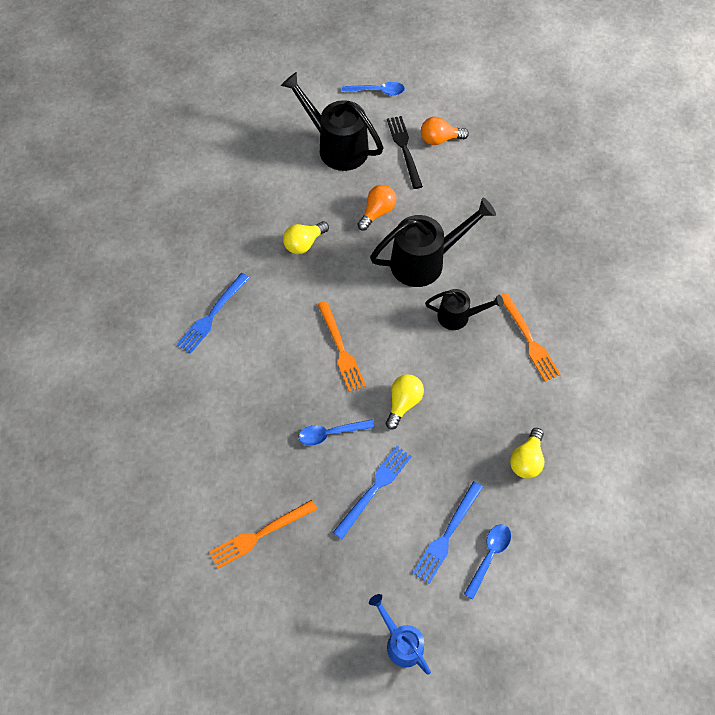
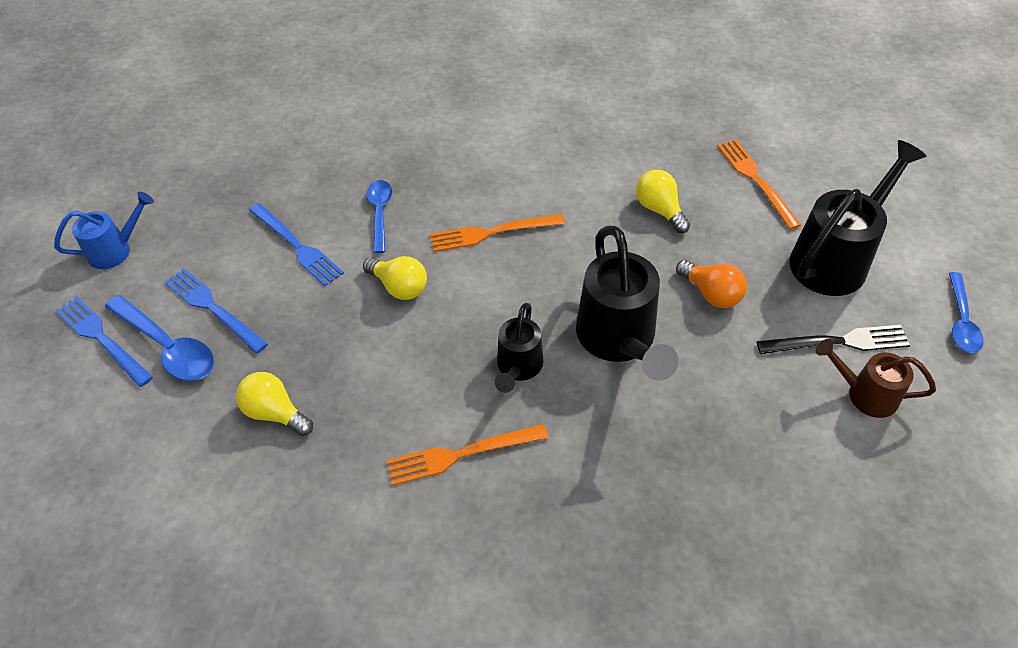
camera: 100 degrees right, 10 degrees down
(212, 315) = (561, 123): blue fork -> blue fork (102, 338)
(260, 534) = (283, 148): orange fork -> orange fork (756, 180)
(439, 139) = (865, 394): orange light bulb -> brown watering can
(489, 556) = (168, 347): blue spoon -> blue spoon, size x1.50

